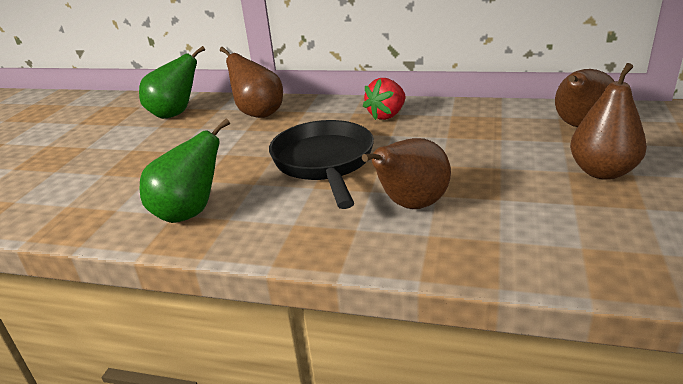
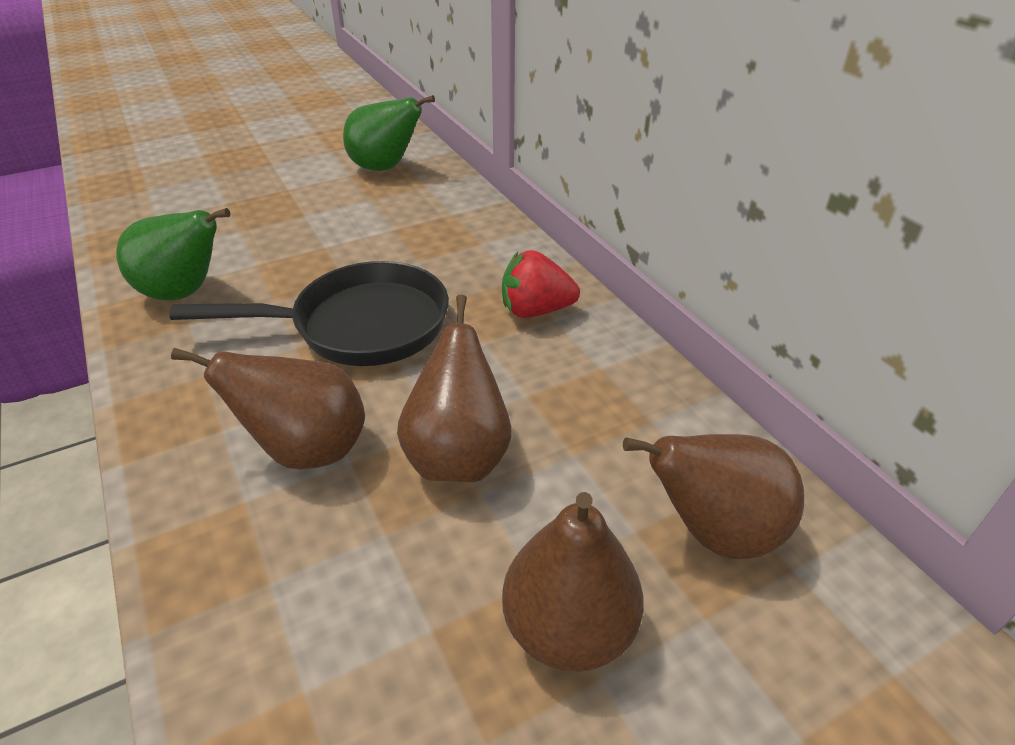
camera: 45 degrees right, 10 degrees up
(258, 113) = (439, 216): brown pear -> brown pear (458, 456)
(324, 163) = (359, 326): black pan -> black pan turned 45 degrees clockwise

